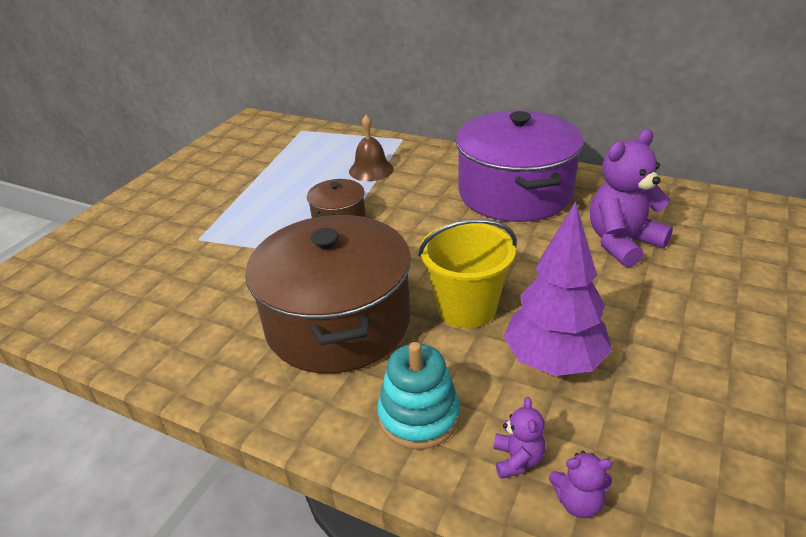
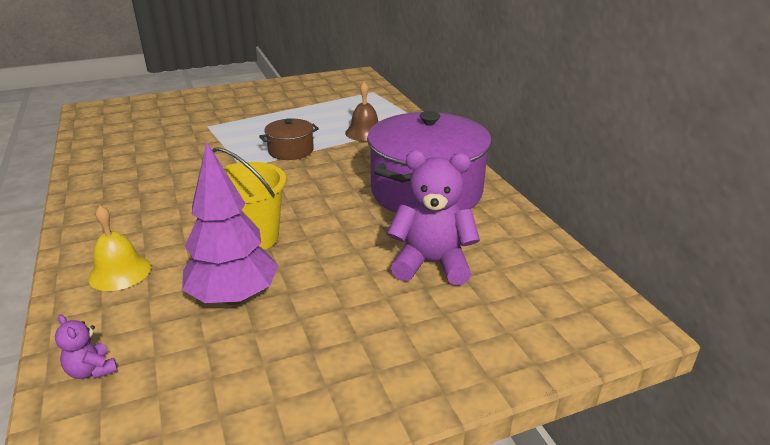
camera: 40 degrees right, 5 degrees down
(338, 322) = (180, 203): brown pot -> none
(419, 416) = (119, 272): turquoise stacking toy -> yellow bell
(517, 460) = (112, 327): purple teddy bear -> none

